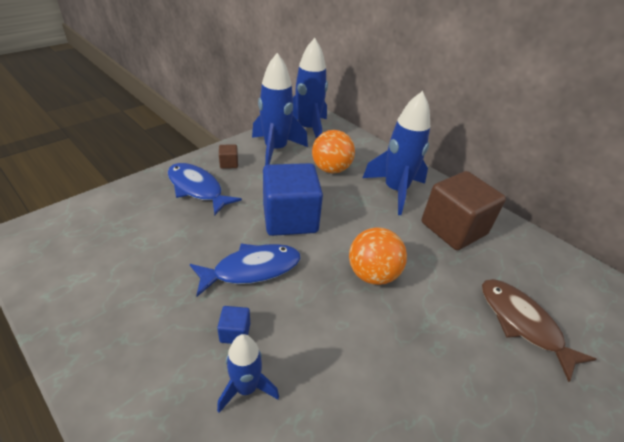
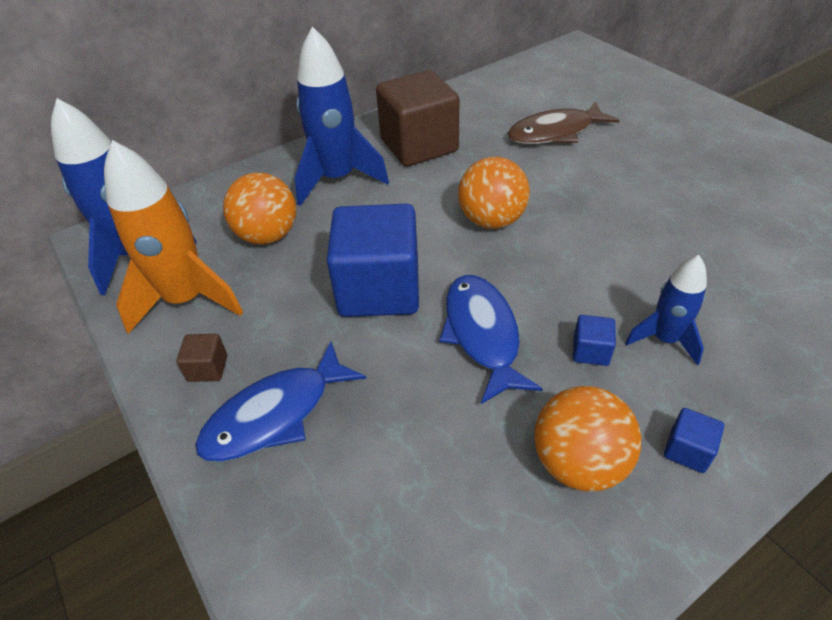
camera: 75 degrees left, 5 degrees up
(137, 388) = (687, 450): none -> blue cube
(141, 318) = (578, 462): none -> orange ball
(275, 150) = (187, 300): blue rocket -> orange rocket

